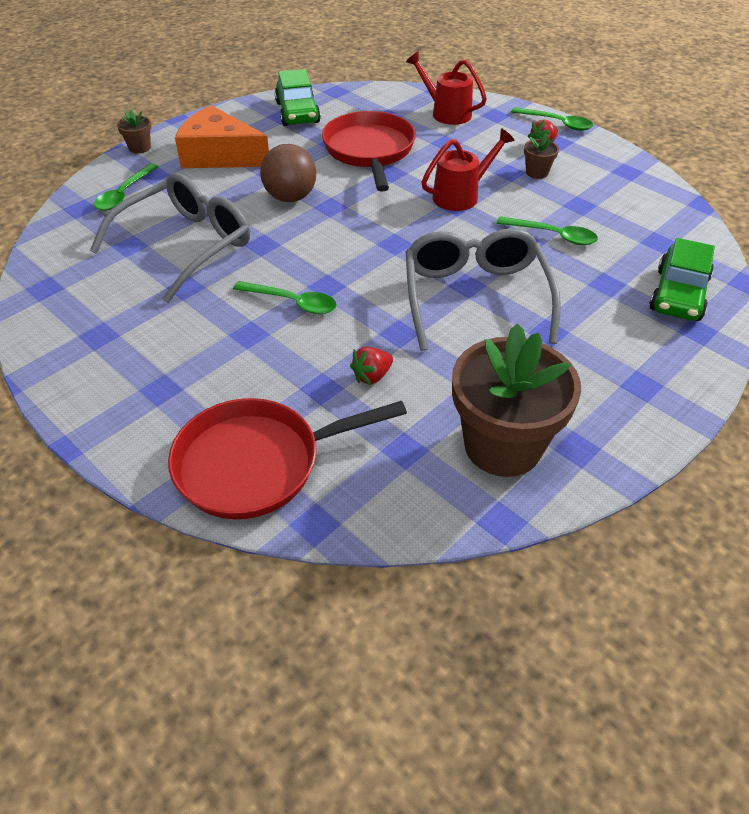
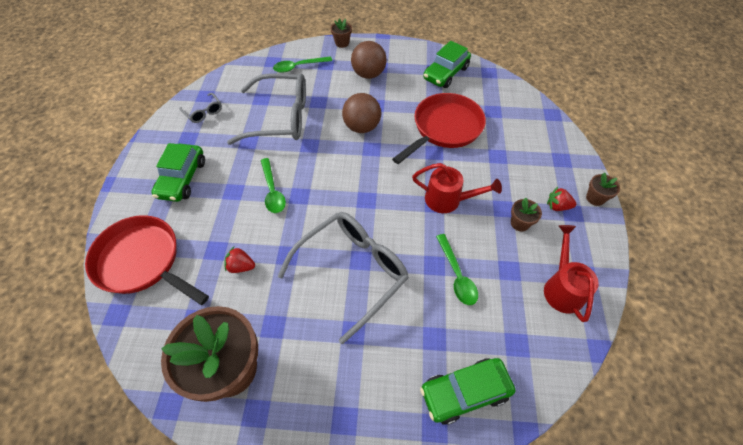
camera: 50 degrees right, 10 degrees up
(74, 301) = (204, 112): none -> grey glasses
(165, 369) = (182, 179): none -> green car
(220, 155) = (368, 74): orange cheese -> brown ball
(446, 112) = (531, 134): red watering can -> red watering can (562, 287)
(557, 123) = (595, 198): green spoon -> brown flower pot

